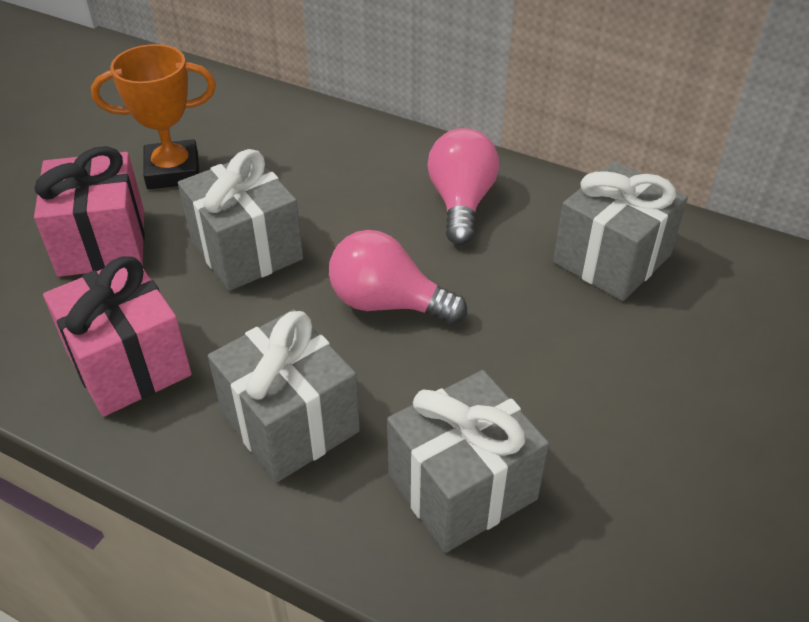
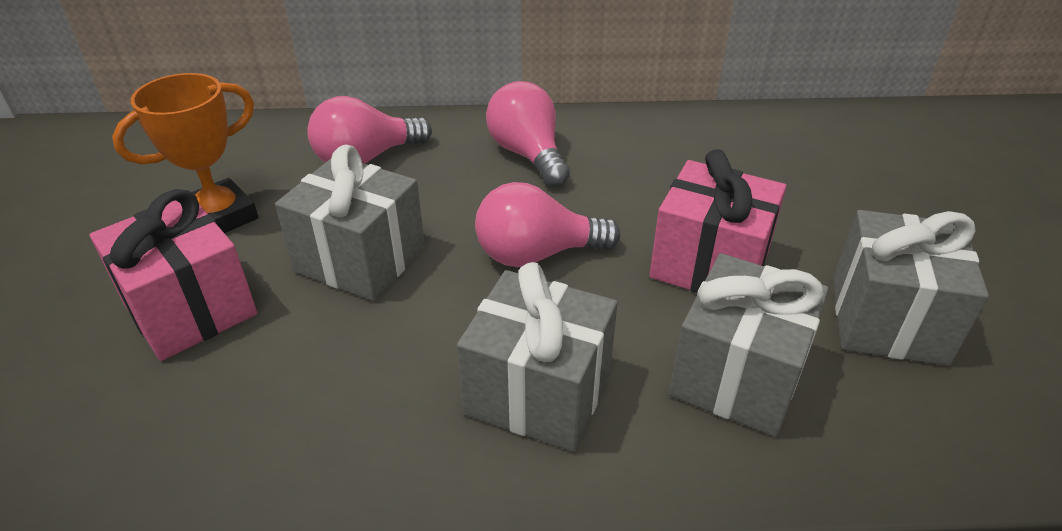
camera: 30 degrees left, 5 degrees down
(129, 364) = (321, 412): pink gift -> pink gift (709, 264)
(320, 157) = (366, 158): none -> pink light bulb
(611, 259) = (685, 156): grey gift -> grey gift (887, 319)

